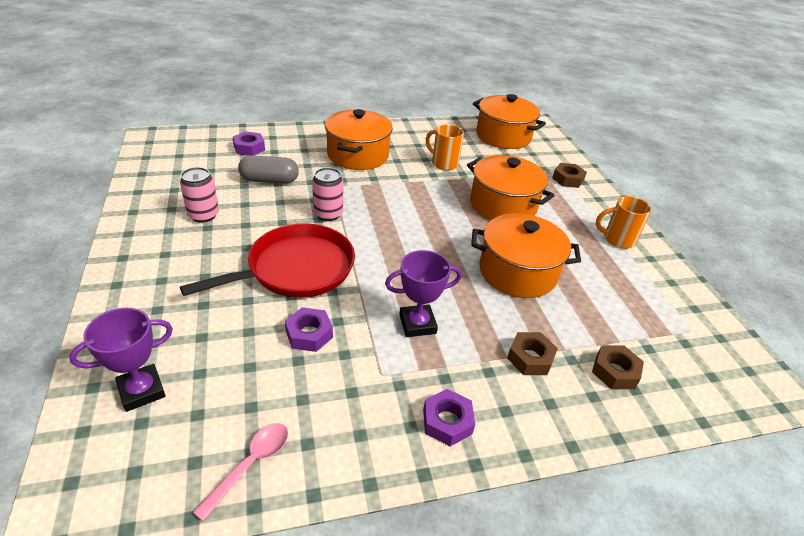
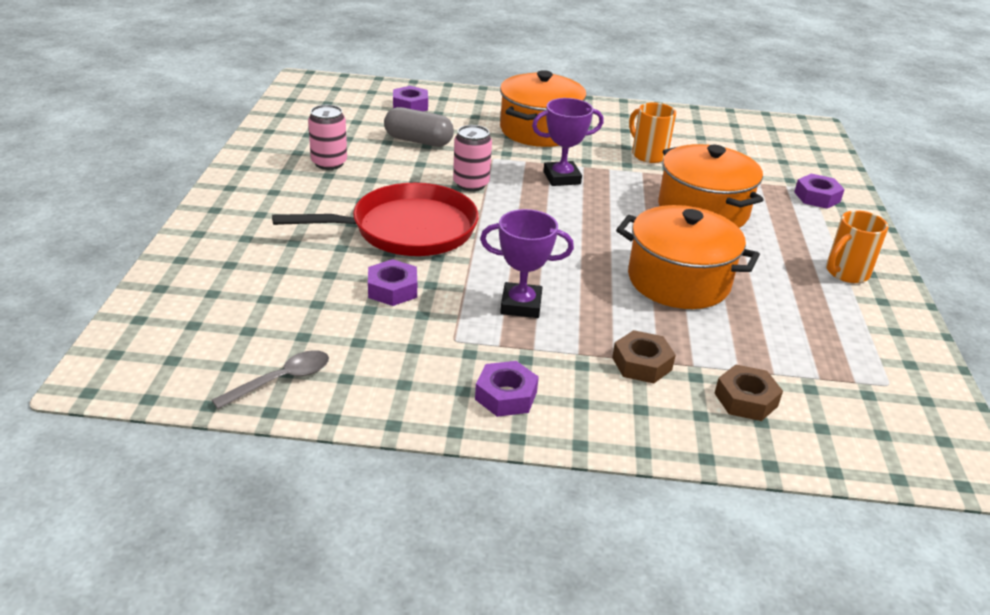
camera: 20 degrees right, 5 degrees down
(142, 391) = (204, 300): purple trophy -> purple trophy (562, 178)
(250, 464) = (281, 380): pink spoon -> grey spoon
(503, 136) = (752, 136): orange pot -> none
(567, 179) = (817, 197): brown nut -> purple nut
(617, 239) = (846, 273): orange mug -> orange mug turned 60 degrees counterclockwise

